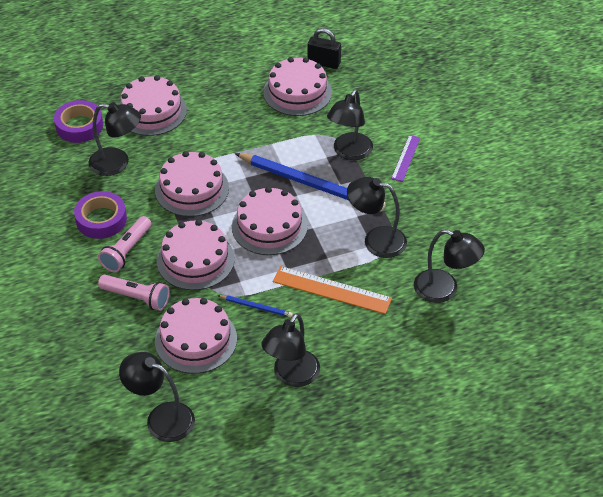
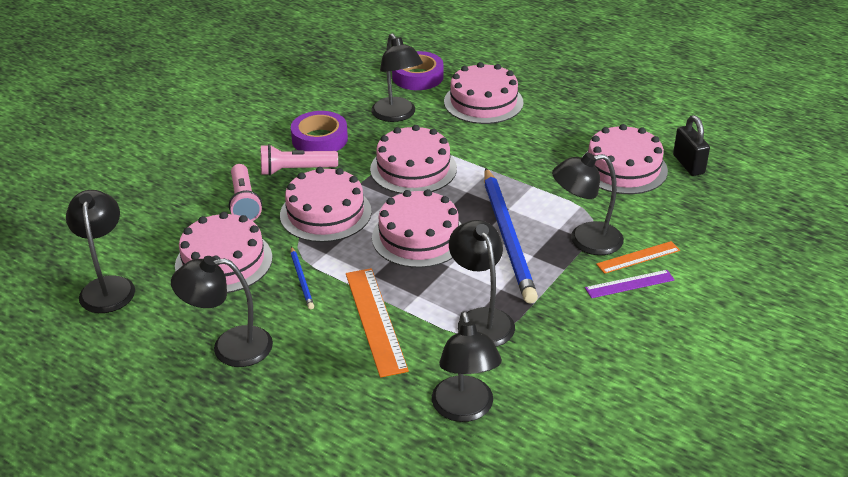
camera: 55 degrees right, 10 degrees down
(386, 139) = (638, 257): none -> orange ruler

